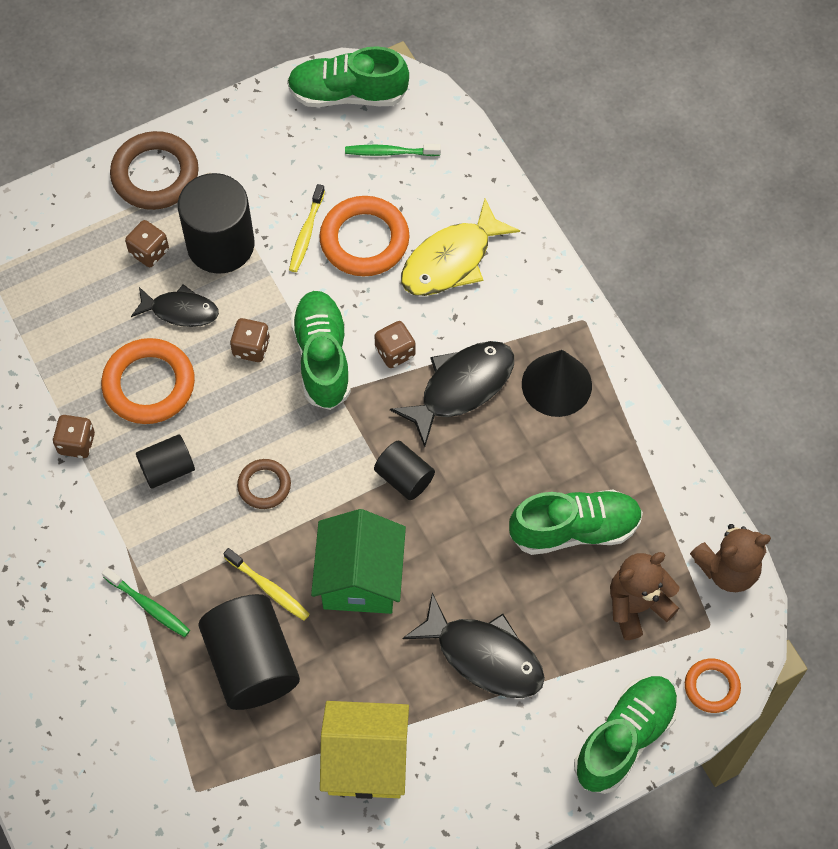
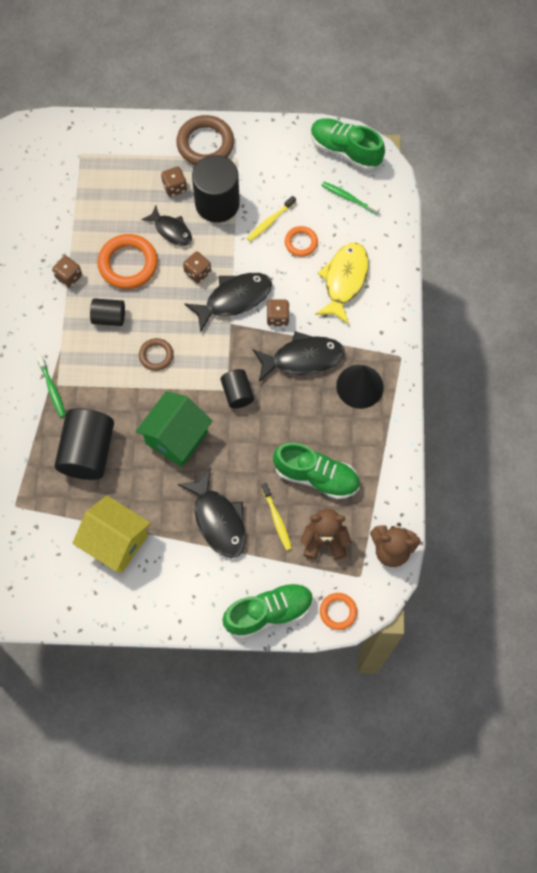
camera: 30 degrees right, 5 degrees up
(268, 588) = (123, 415): yellow toothbrush -> yellow toothbrush (277, 519)
(322, 358) = (234, 299): green shoe -> black fish
(364, 240) = (301, 243): orange ring -> orange ring, size x0.56
(451, 260) = (344, 280): yellow fish -> yellow fish turned 120 degrees clockwise

